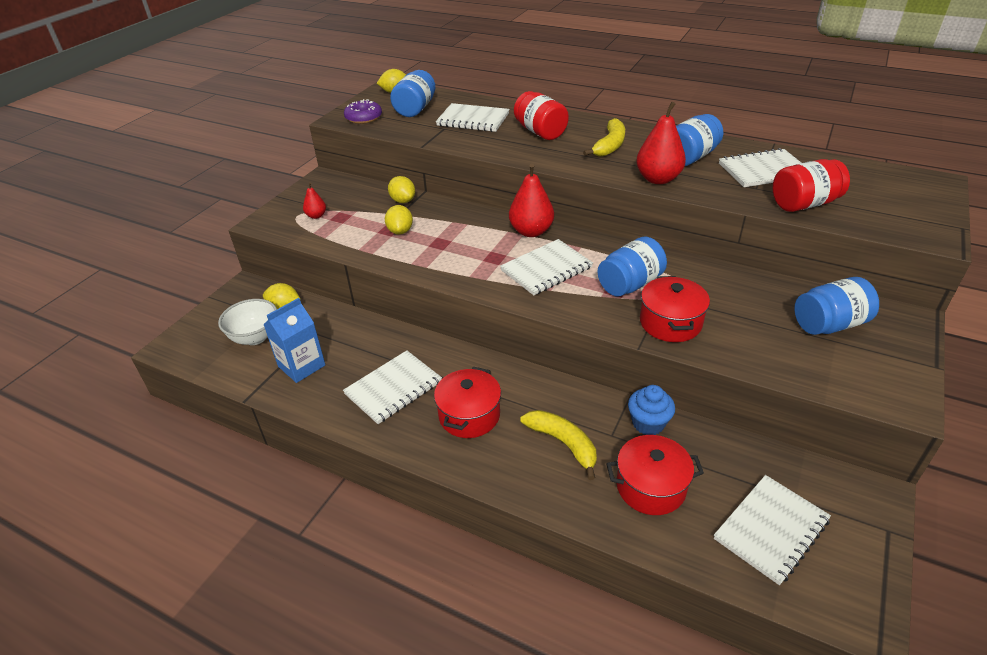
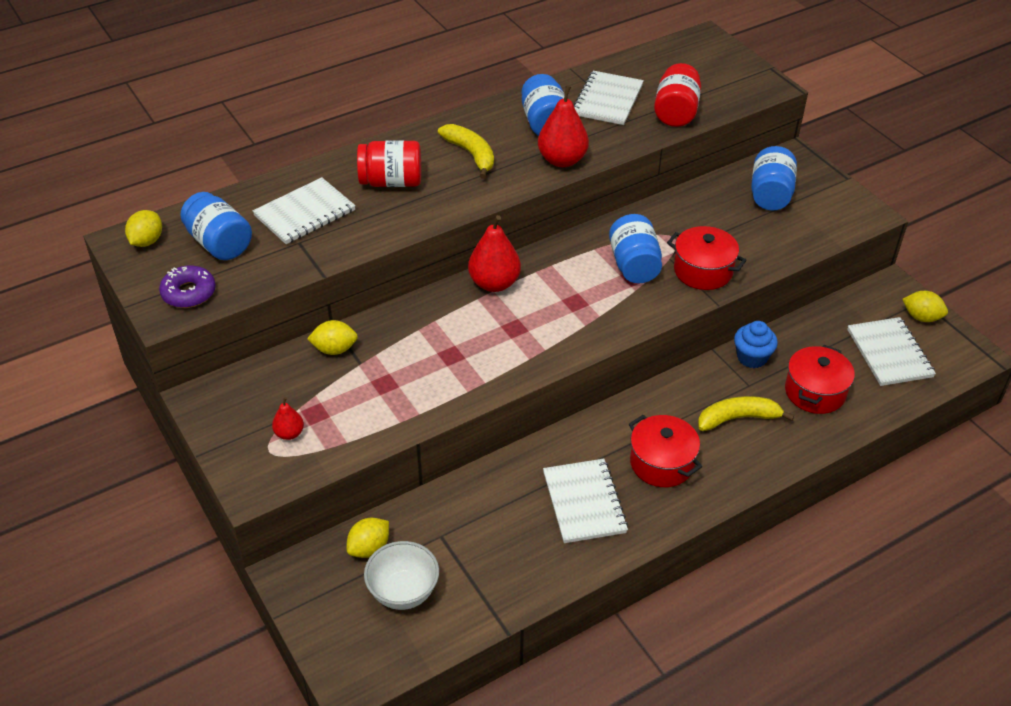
camera: 60 degrees left, 5 degrees up
(301, 366) = (490, 565): blue carton -> none
(400, 231) = (397, 376): yellow lemon -> yellow lemon (921, 317)
(546, 269) = (566, 303): white notebook -> none

